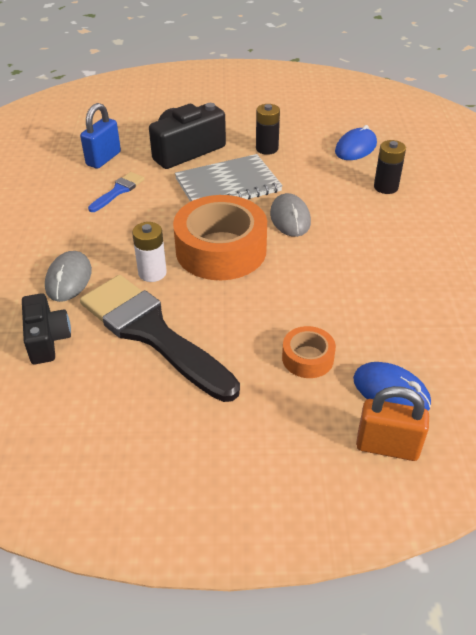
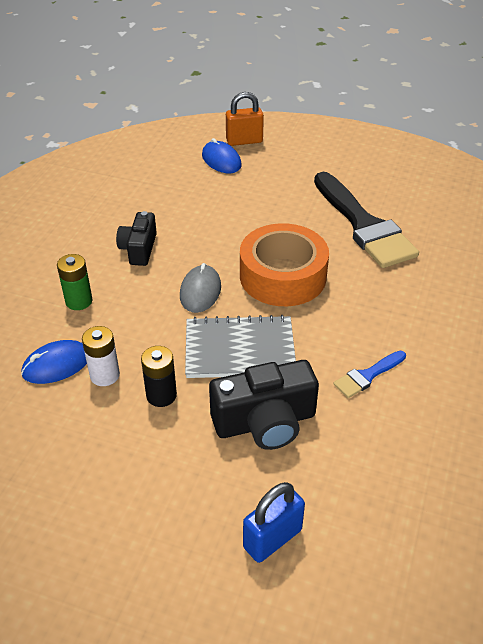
camera: 160 degrees left, 0 degrees up
(47, 339) = (445, 239): black camera -> black camera (139, 249)
(68, 279) = (428, 283): grey mouse -> none
(103, 159) = (379, 439): blue padlock -> blue padlock (272, 539)
(152, 273) = (352, 270): white battery -> white battery (105, 375)
(307, 358) = (260, 186): orange tape -> none
(386, 187) = (79, 301): black battery -> green battery
(387, 446) = (244, 141): orange padlock -> orange padlock turned 45 degrees counterclockwise

